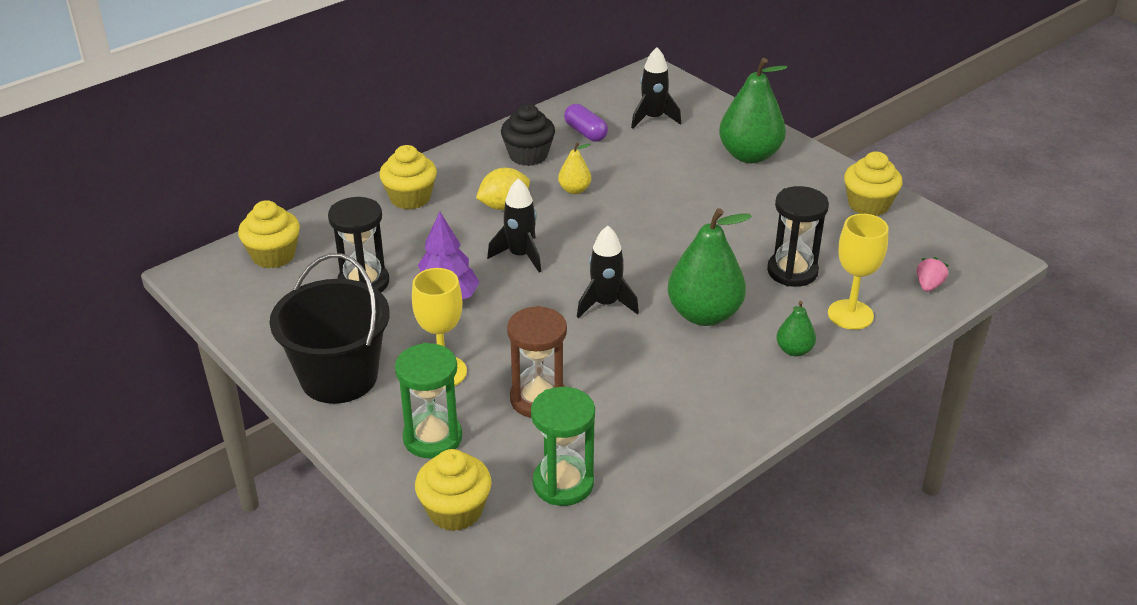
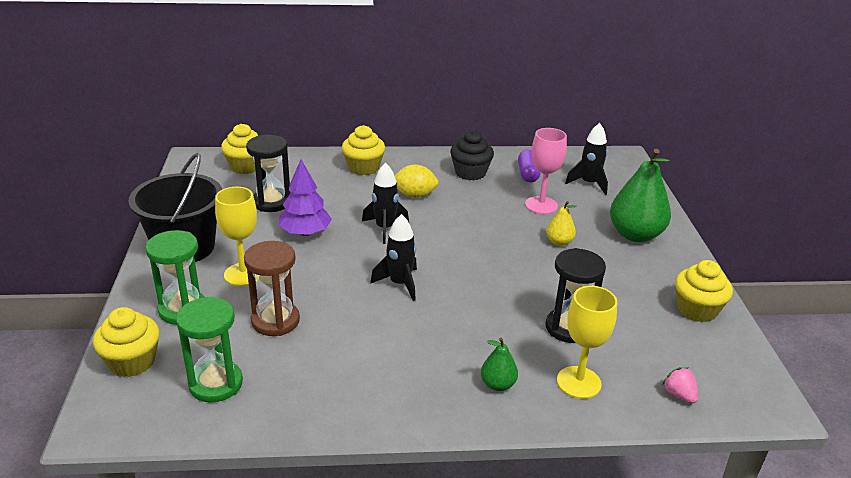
camera: 35 degrees right, 5 degrees down
(574, 190) = (474, 205): yellow pear -> yellow pear (559, 242)
(636, 162) = (541, 205): none -> pink goblet
(704, 314) = (460, 324): green pear -> none
(928, 285) = (679, 395): pink strawberry -> pink strawberry turned 90 degrees counterclockwise

